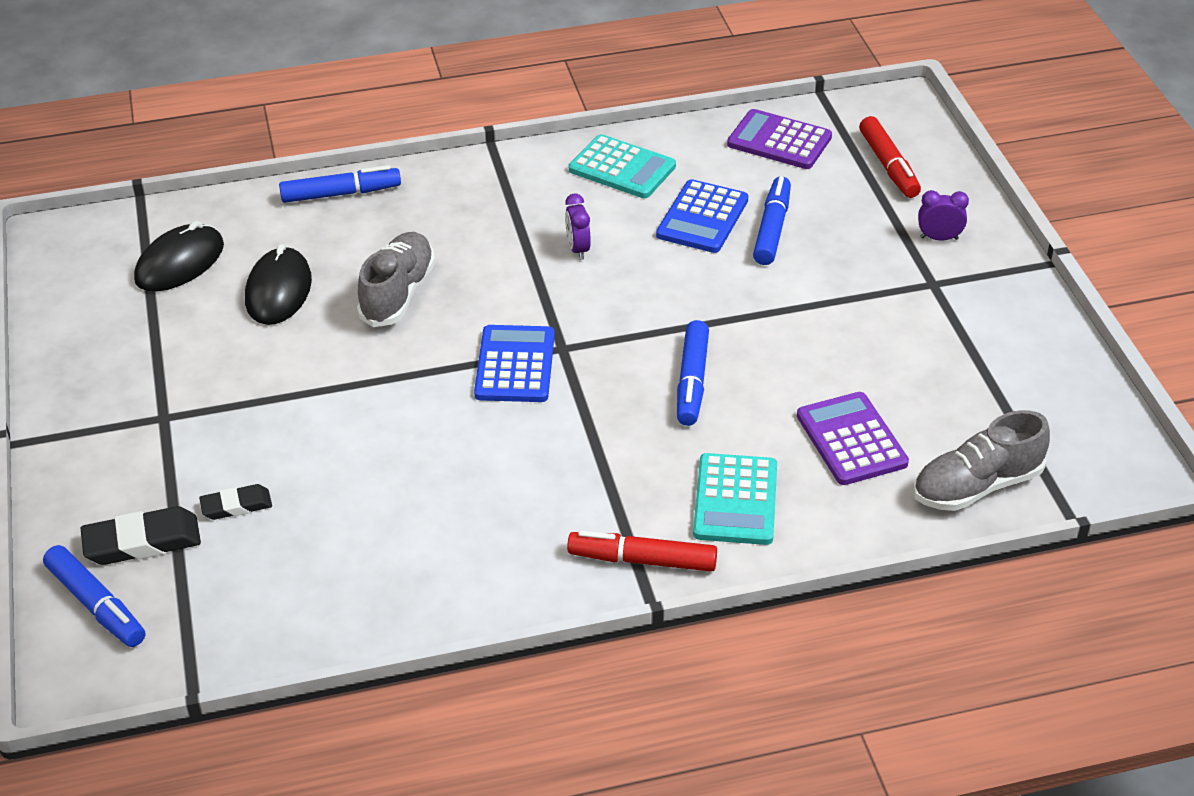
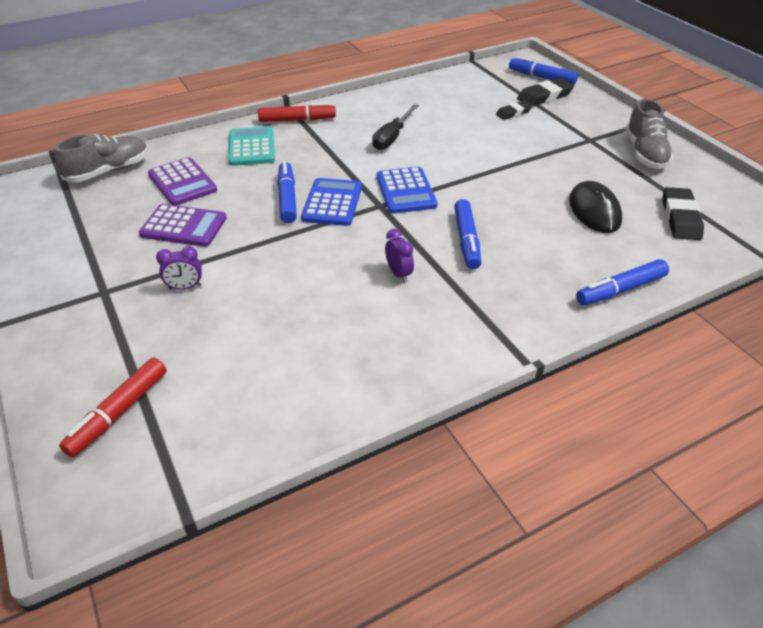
camera: 165 degrees right, 0 degrees up
(180, 263) = (680, 218): black mouse -> black eraser
(398, 293) = (512, 221): grey shoe -> grey shoe (645, 153)
(486, 481) = (392, 137): none -> black screwdriver
(622, 168) = (391, 360): turquoise calculator -> none
(702, 218) = (303, 319): blue calculator -> blue calculator (332, 203)
(772, 229) = (239, 319): blue marker -> blue marker (467, 240)
(779, 141) = (236, 426): purple calculator -> purple calculator (183, 226)
(888, 166) = (119, 412): red marker -> red marker turned 120 degrees counterclockwise
(939, 238) = (87, 334): purple clock -> purple clock (185, 287)

